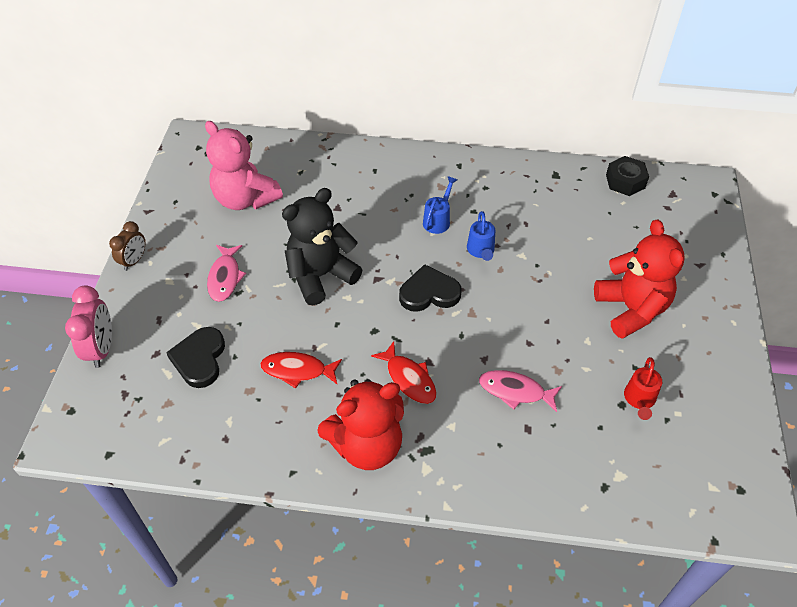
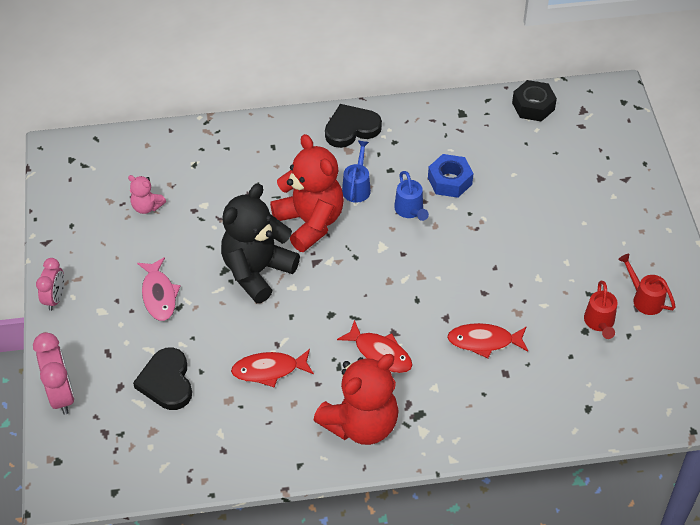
camera: 15 degrees left, 0 degrees up
(134, 261) = (55, 298): brown clock -> pink clock
(245, 199) = (147, 207): pink teddy bear -> pink teddy bear, size x0.47
(429, 293) = (372, 264): black heart -> black heart (351, 128)
(515, 391) = (484, 341): pink fish -> red fish
(526, 232) = (450, 181): none -> blue nut
(631, 309) = (571, 238): red teddy bear -> red teddy bear (310, 222)
(692, 386) = (644, 299): none -> red watering can

